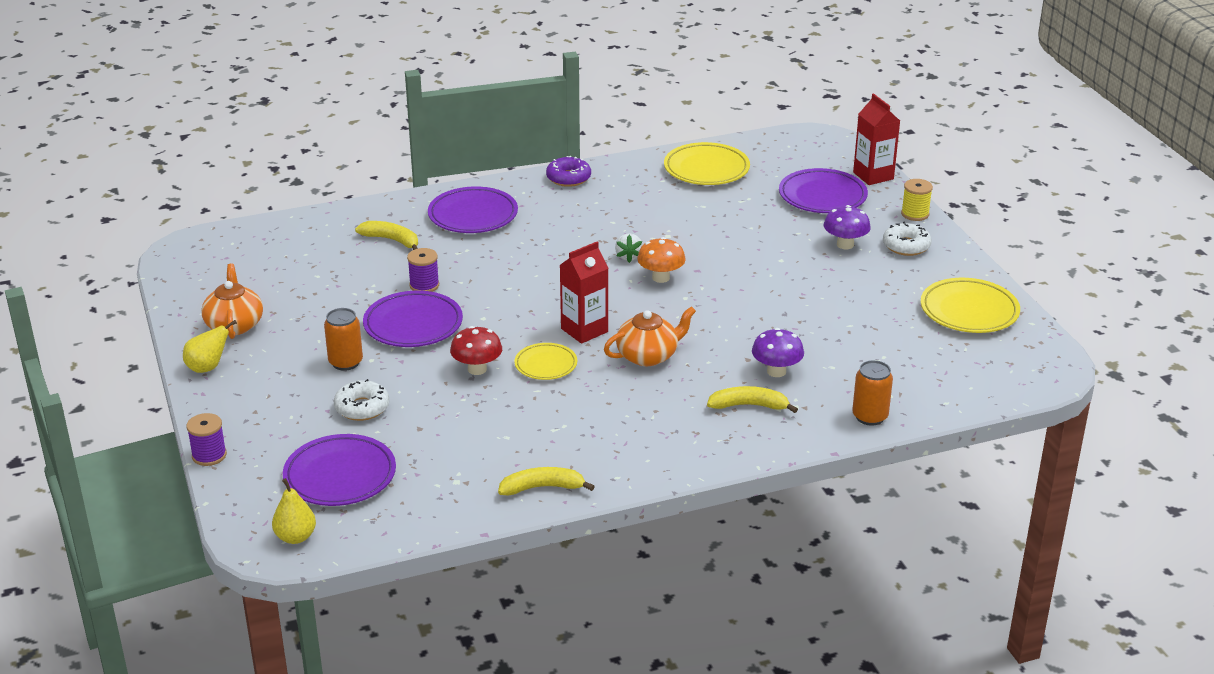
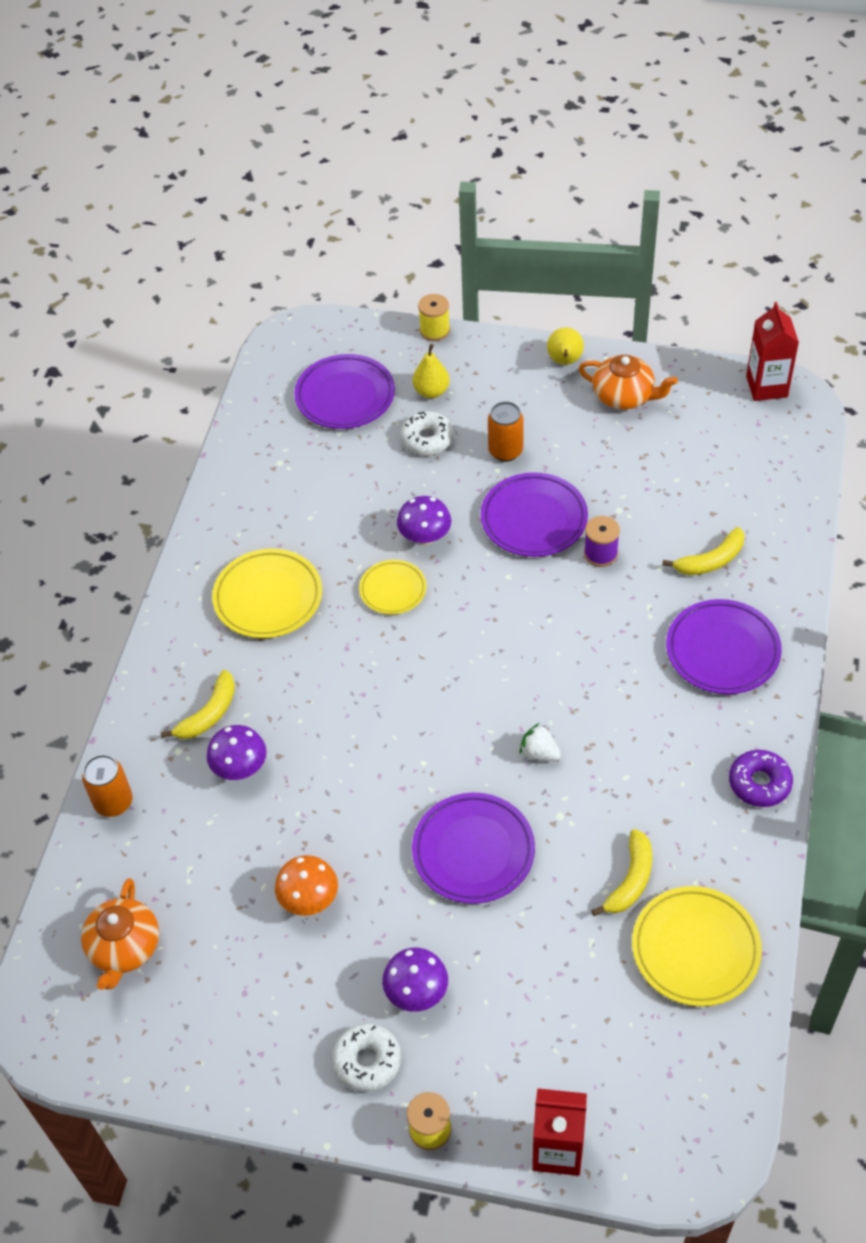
camera: 125 degrees right, 20 degrees up
(209, 455) = (435, 330): purple spool -> yellow spool
(295, 537) = (293, 350): yellow pear -> yellow pear (431, 391)
(477, 369) = (425, 537): red mushroom -> purple mushroom
(542, 487) = (225, 512): yellow banana -> yellow banana (630, 880)
(584, 330) = (427, 646): red carton -> red carton (766, 386)
(648, 356) = (346, 676): orange teapot -> orange teapot (124, 948)
(661, 278) = (476, 761): orange mushroom -> orange mushroom (309, 899)
(822, 196) = (543, 1045): purple plate -> purple plate (473, 851)
(969, 311) = (196, 1028): yellow plate -> yellow plate (268, 598)

